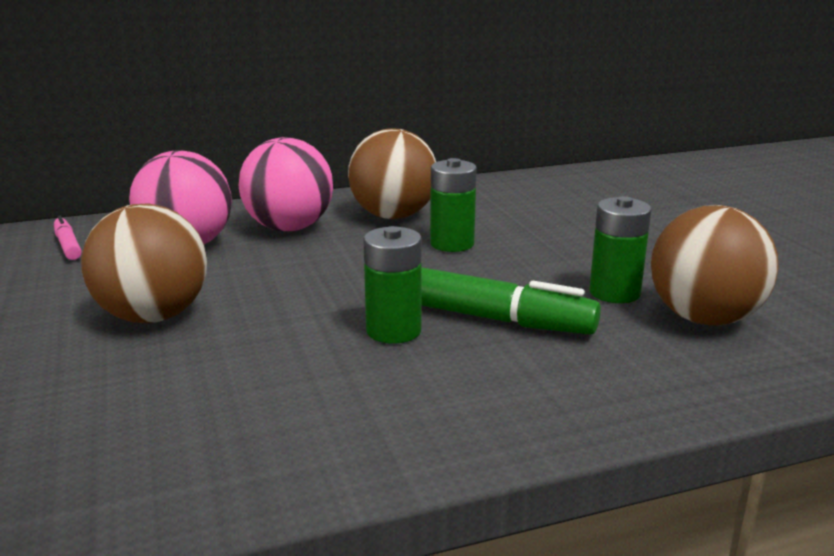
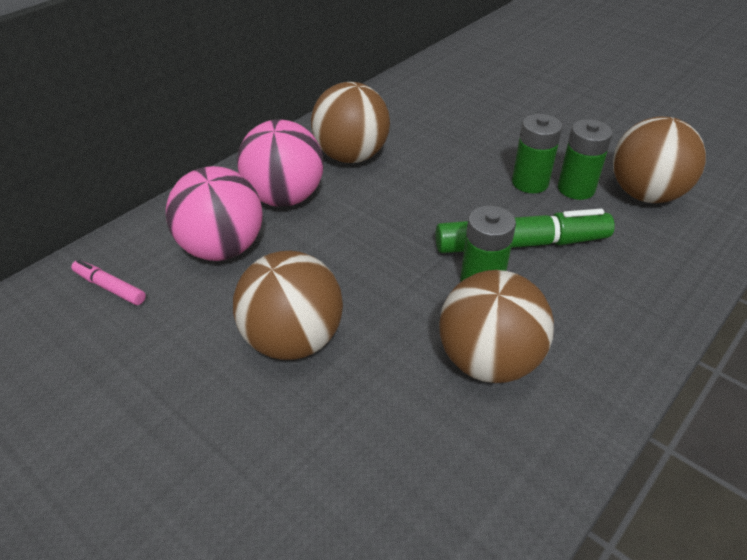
camera: 30 degrees left, 20 degrees up
(310, 388) = (488, 361): none -> brown ball
(452, 244) = (426, 174): green battery -> green battery (530, 182)

